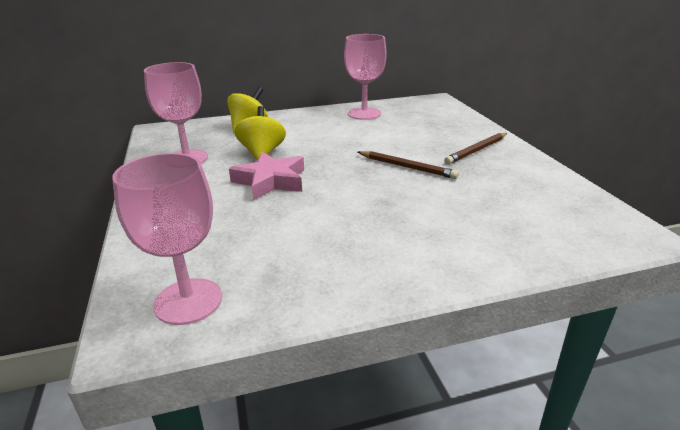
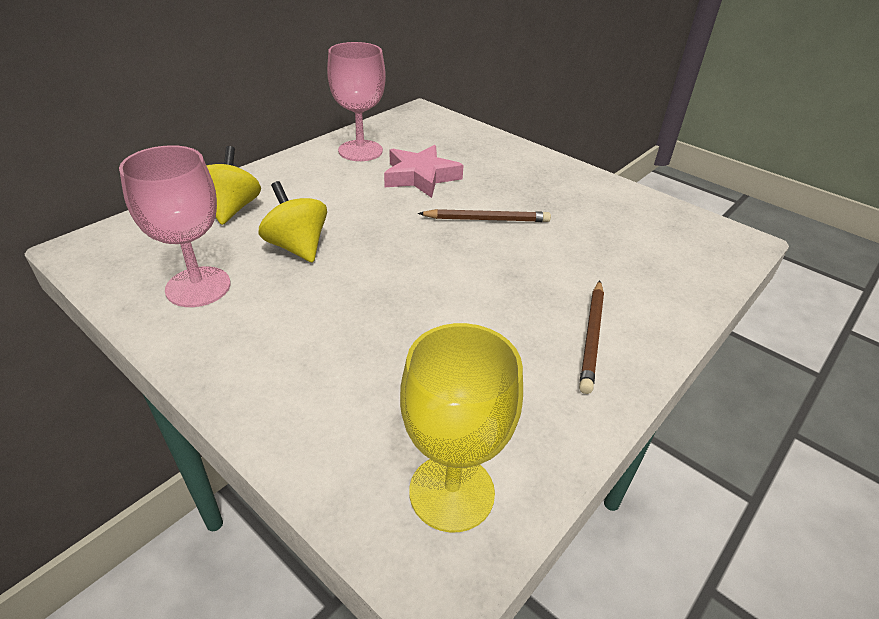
camera: 35 degrees left, 10 degrees up
(188, 301) = (451, 492): pink goblet -> yellow goblet
(271, 181) = (357, 287): pink star -> pink star (421, 177)
(476, 150) = (530, 177): brown pencil -> brown pencil (591, 337)

